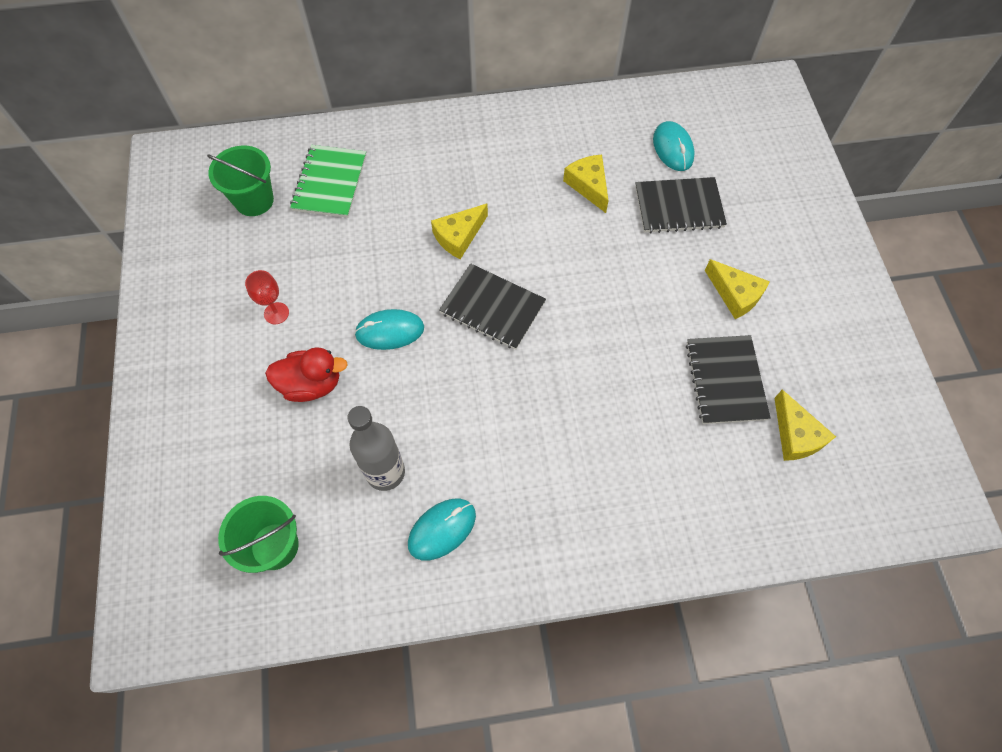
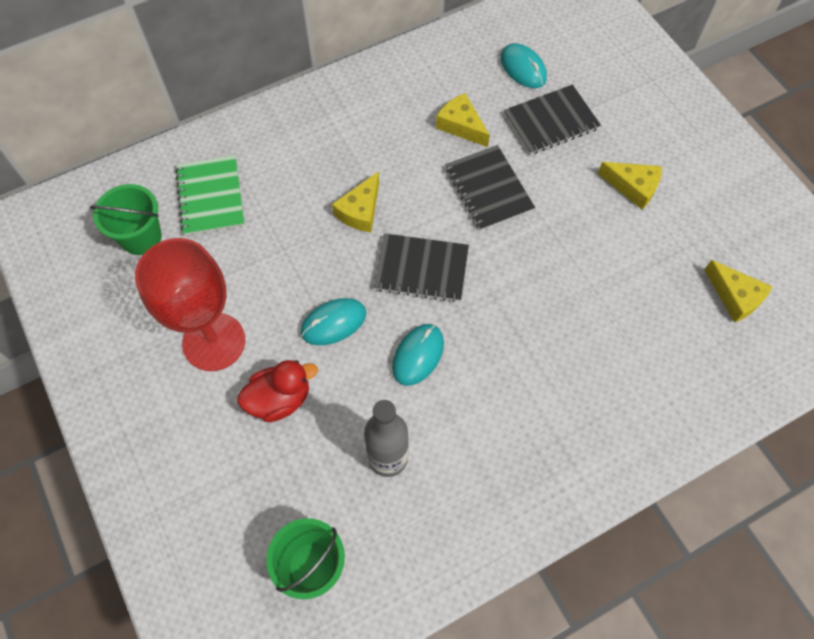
camera: 20 degrees left, 0 degrees up
(276, 313) = (214, 342): red goblet -> red goblet, size x2.43
(442, 529) = (463, 492): turquoise mouse -> turquoise mouse (418, 355)
(725, 380) = (656, 268): black notebook -> black notebook (488, 189)

